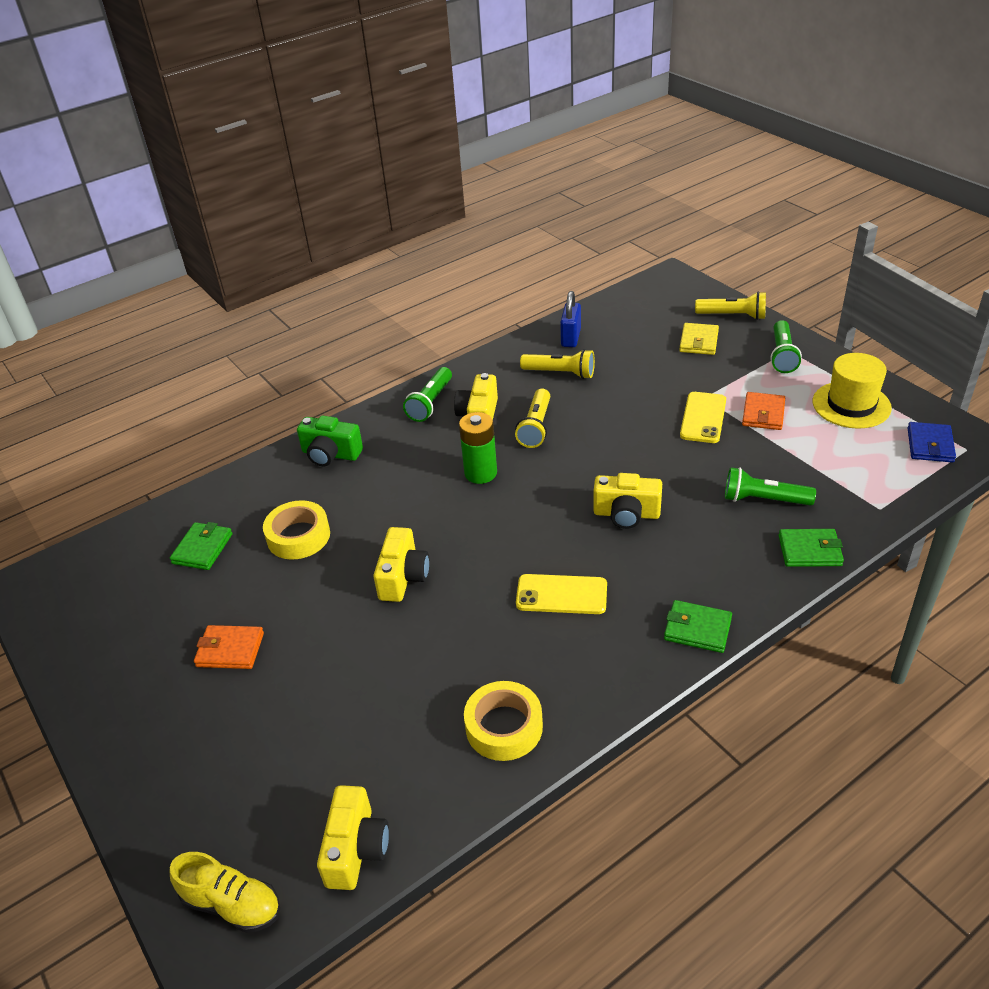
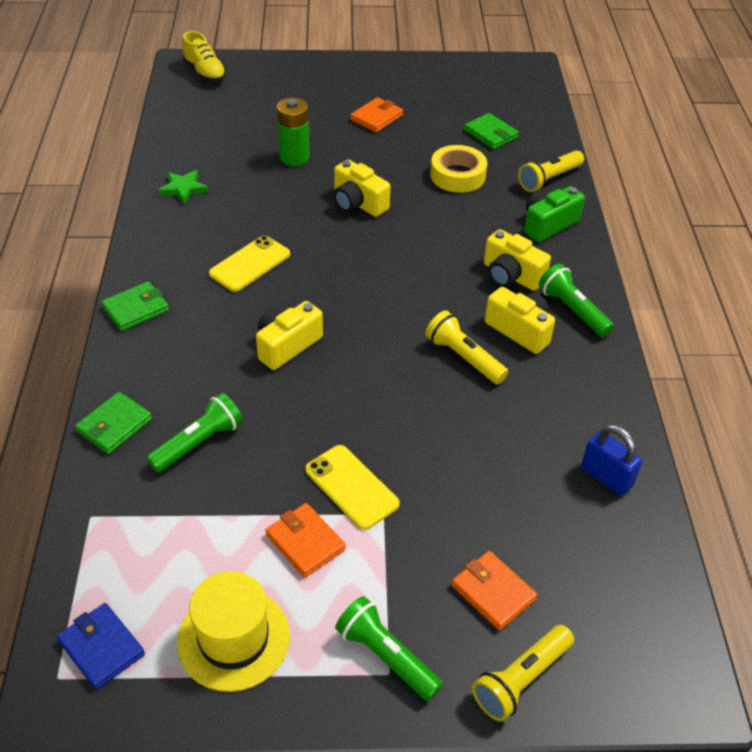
camera: 120 degrees right, 5 degrees up
(232, 904) = (205, 73): yellow shoe -> yellow shoe turned 90 degrees counterclockwise
(356, 849) = (182, 113): yellow camera -> yellow camera (511, 275)
(480, 473) = (433, 292): green battery -> green battery (294, 157)
(504, 727) = (183, 188): yellow tape -> green star
(560, 373) = (540, 426): yellow flashlight -> yellow flashlight (549, 179)
(698, 341) = (493, 592): yellow wallet -> orange wallet

